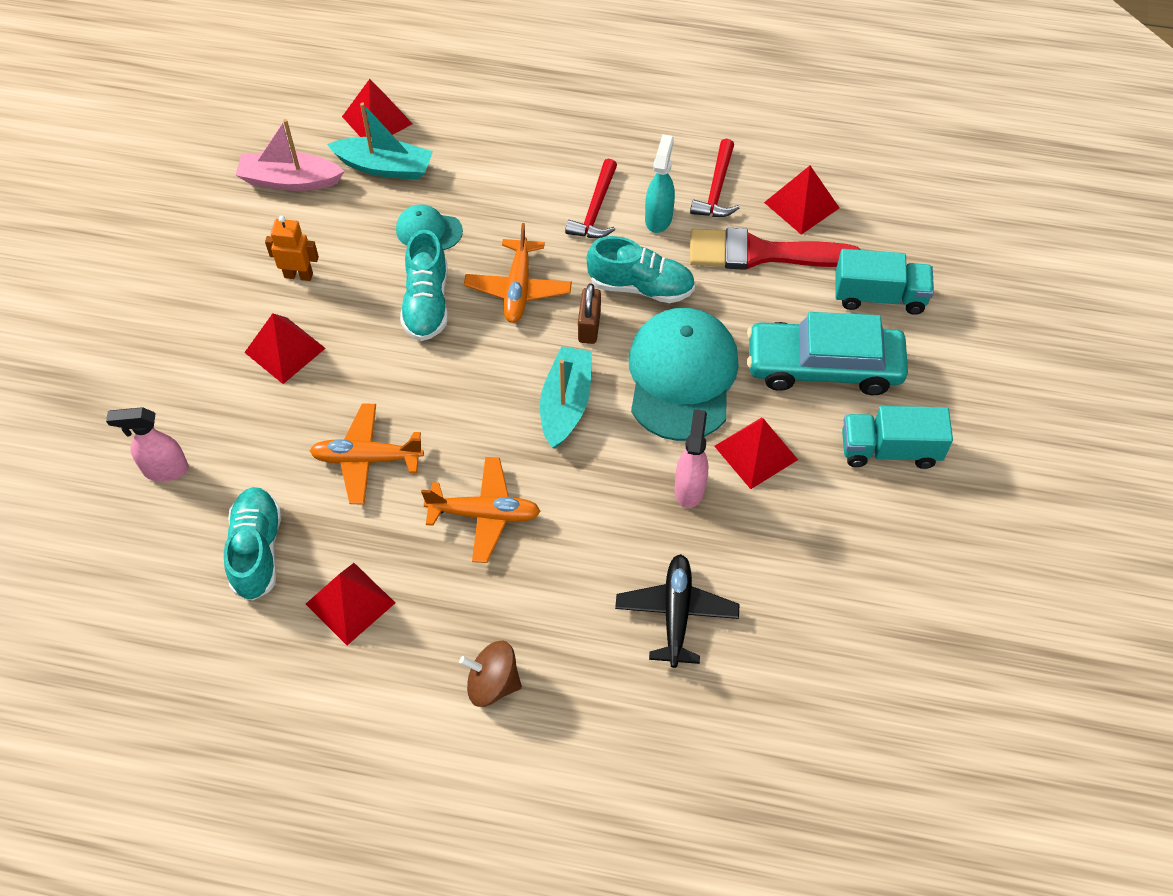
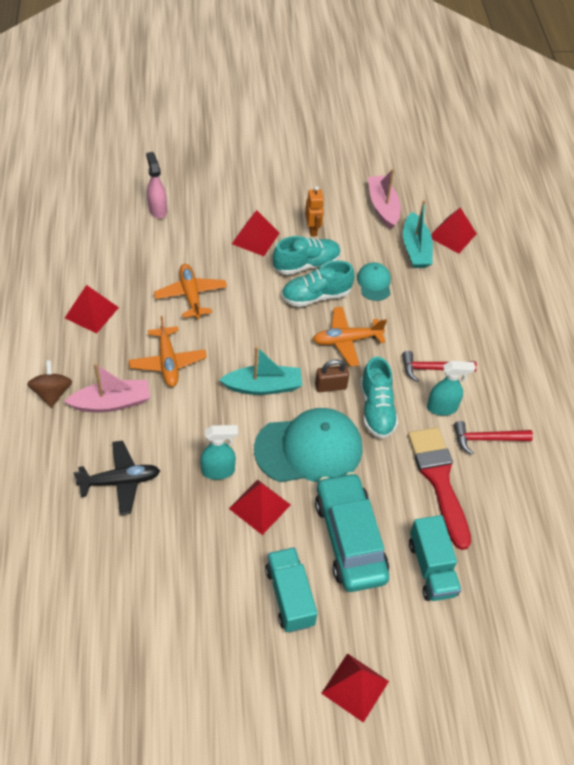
camera: 70 degrees right, 5 degrees down
(257, 550) = (116, 262): turquoise shoe -> turquoise shoe (306, 264)
(536, 602) = (112, 403): none -> pink boat
(689, 488) = (218, 471): pink spray bottle -> turquoise spray bottle
(801, 205) = (498, 498): red pyramid -> red pyramid (355, 687)

